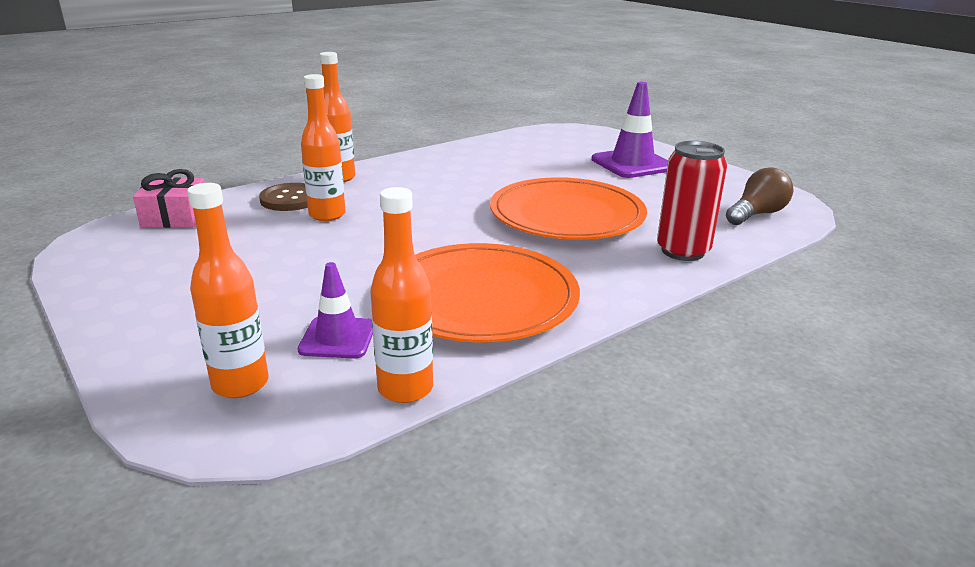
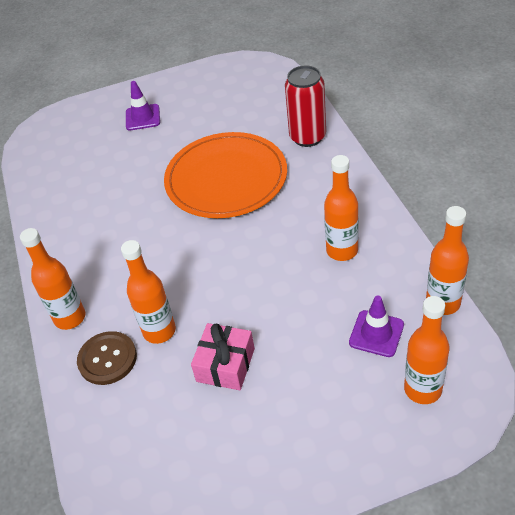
camera: 65 degrees left, 20 degrees up
(175, 217) = (111, 457): pink gift -> pink gift (225, 365)
(480, 298) = (342, 250): orange plate -> orange bottle
(632, 164) = (143, 117): purple traffic cone -> purple traffic cone, size x0.62
(756, 214) = (266, 86): brown light bulb -> none

